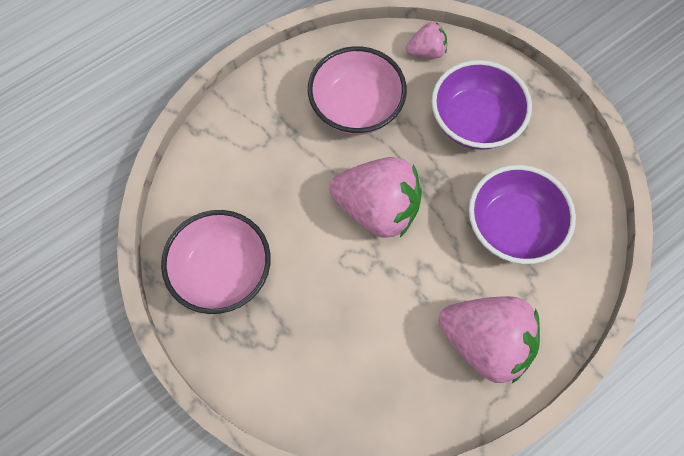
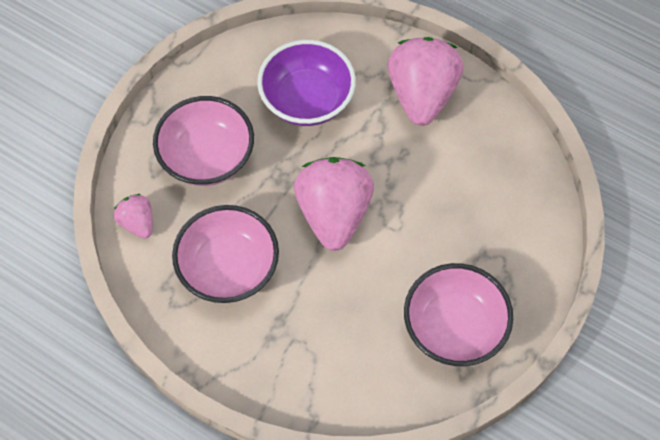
camera: 110 degrees left, 5 degrees down
(474, 121) = (207, 157): purple bowl -> pink bowl

